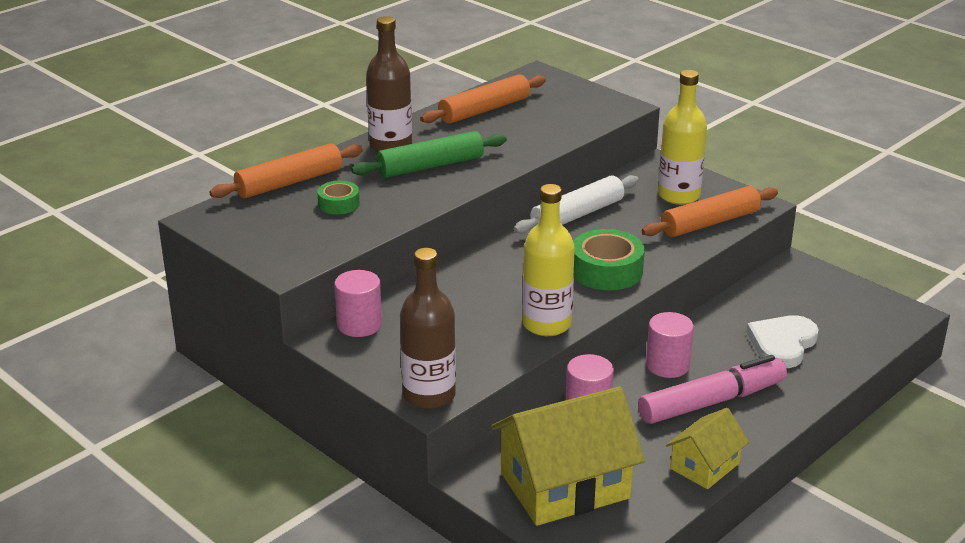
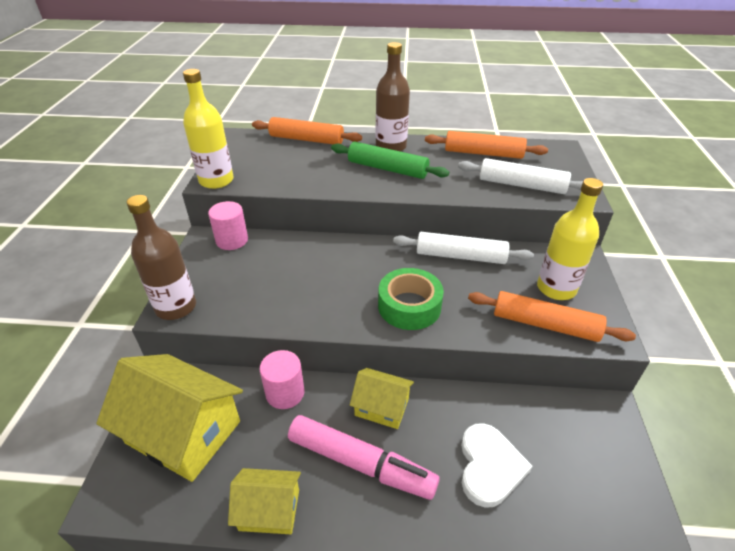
camera: 50 degrees right, 10 degrees up
(339, 204) = (302, 163): green tape -> none
(546, 324) = (309, 314): yellow bottle -> yellow bottle (216, 180)
(564, 121) = (521, 185): none -> white rolling pin
(667, 365) = (382, 407): pink cylinder -> yellow house
(782, 344) = (489, 466): white heart -> white heart turned 105 degrees clockwise

